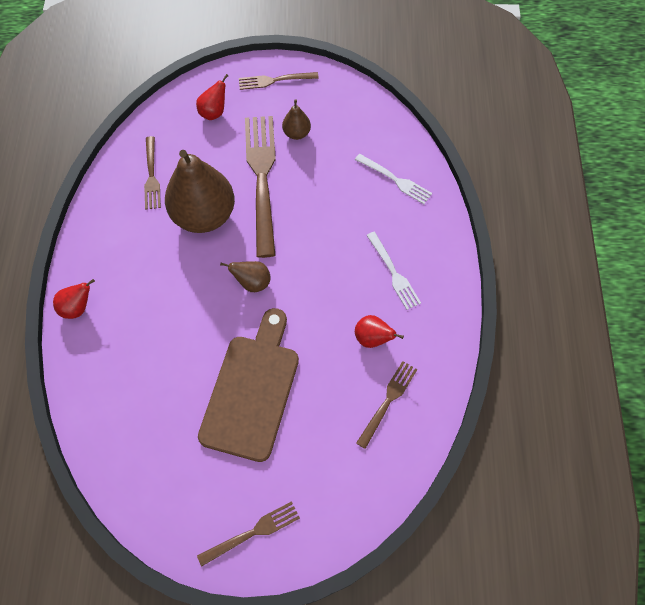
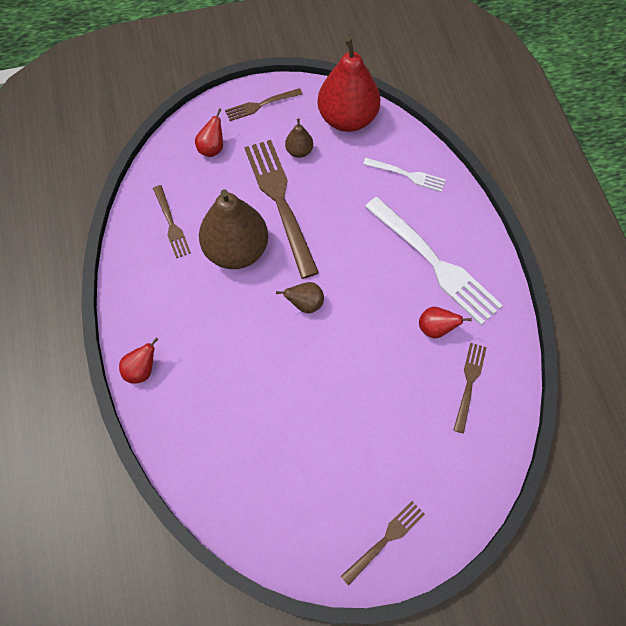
camera: 15 degrees left, 0 degrees up
(252, 390) = (339, 406): brown cutting board -> none
(354, 112) = (347, 119): none -> red pear
(393, 273) = (434, 262): white fork -> white fork, size x1.94

